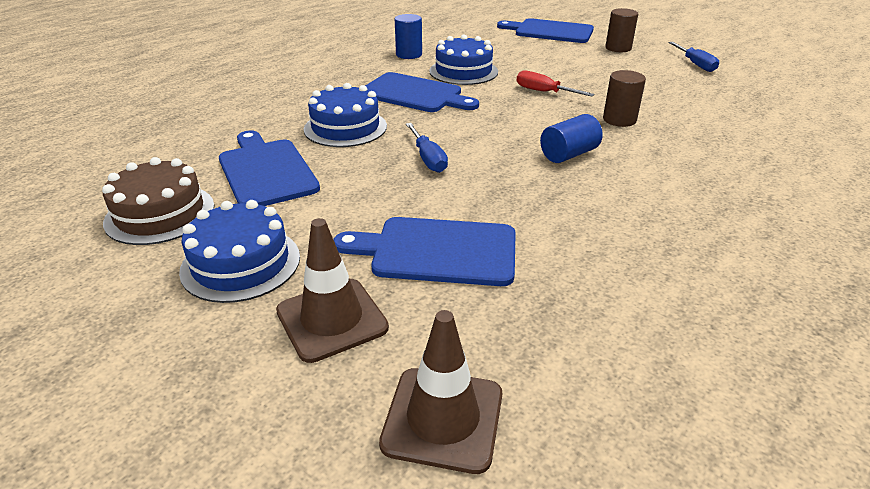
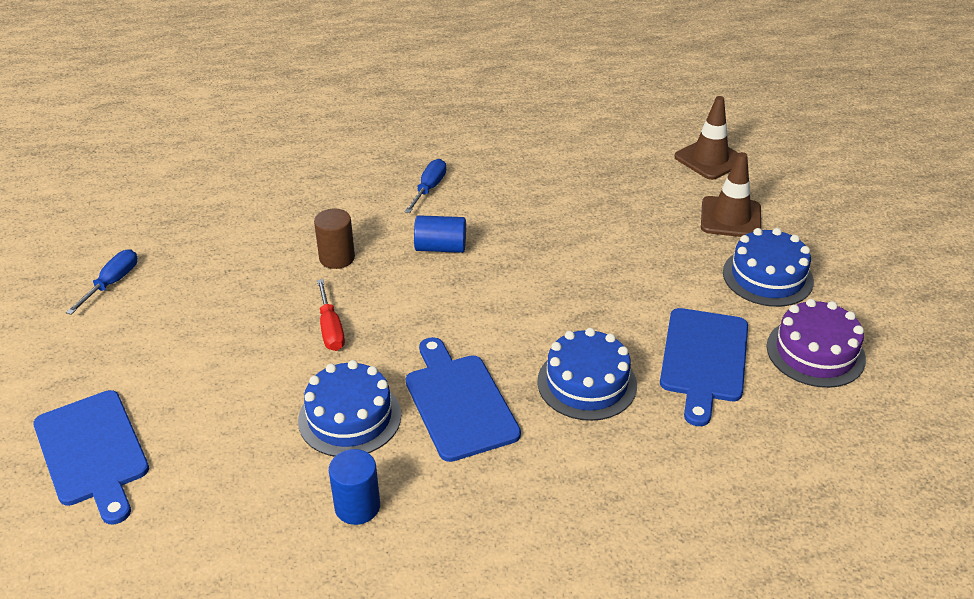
camera: 140 degrees left, 5 degrees up
(160, 214) = (815, 352): brown cake -> purple cake
(428, 158) = (554, 301): blue screwdriver -> blue screwdriver (429, 189)
(437, 251) = (633, 225): blue cutting board -> none
(618, 48) = (109, 358): brown cylinder -> none

